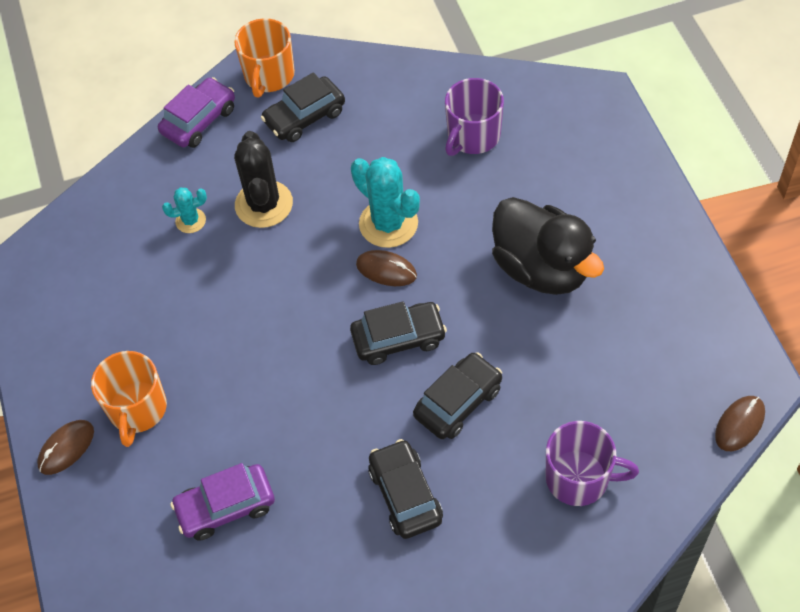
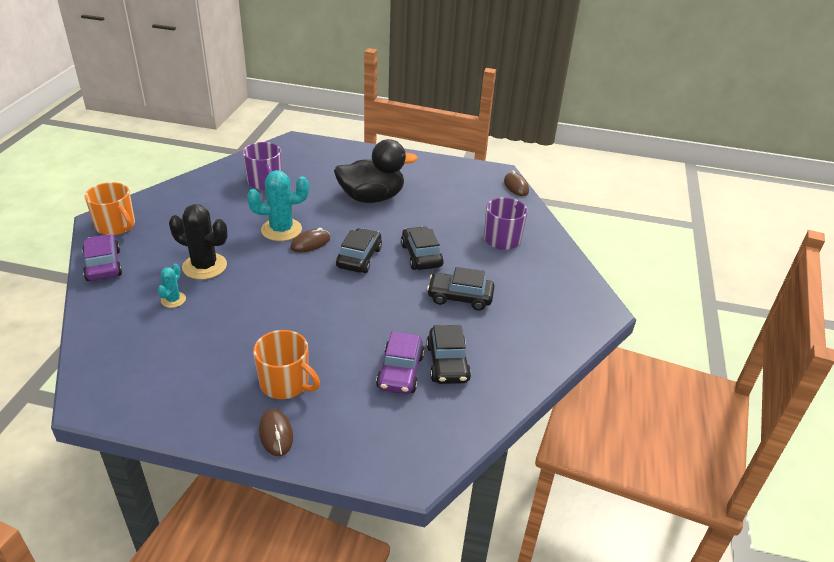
camera: 65 degrees left, 20 degrees down
(304, 117) = (166, 226): black car -> black car (447, 363)

